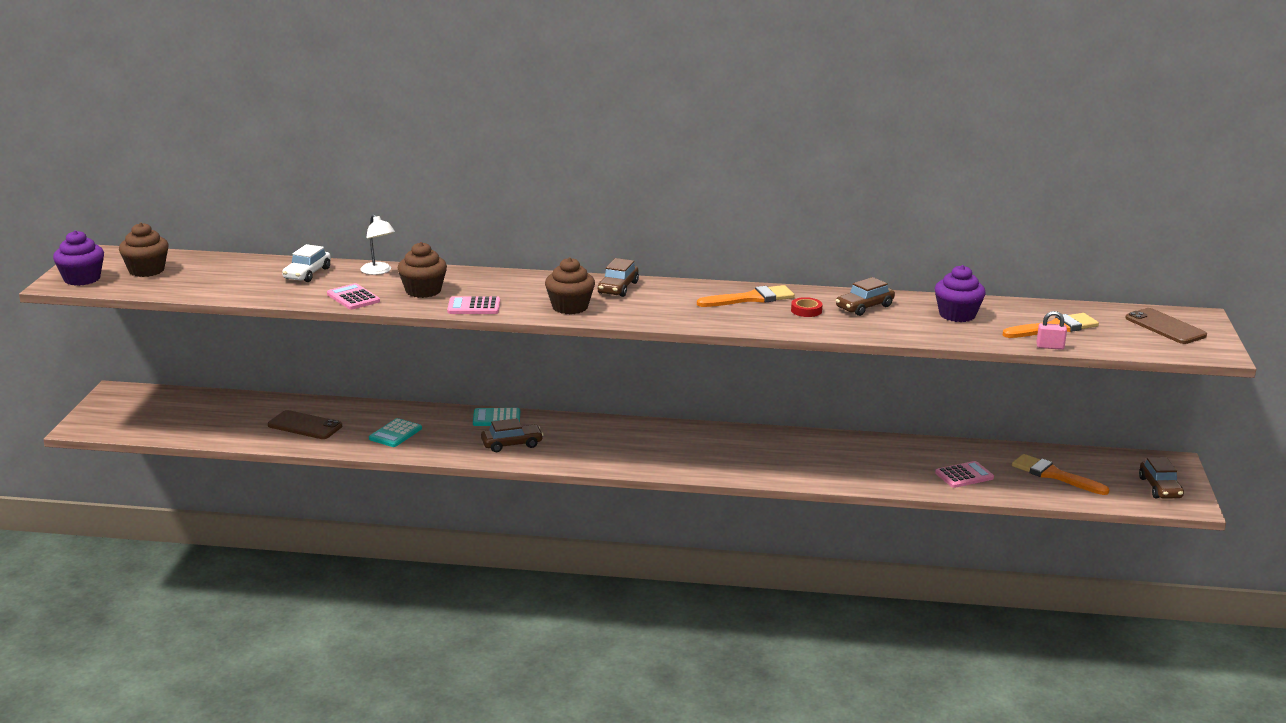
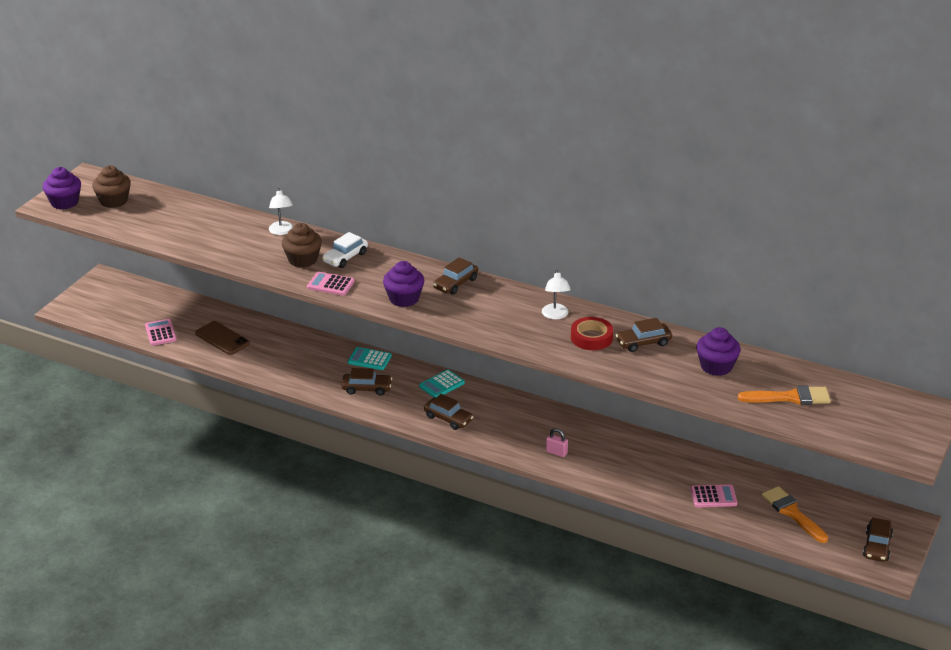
camera: 20 degrees right, 10 degrees up
(307, 274) = (227, 225): white car -> white car (345, 257)
(353, 298) = (246, 258): pink calculator -> pink calculator (160, 333)
(395, 434) = (284, 360): turquoise calculator -> turquoise calculator (442, 384)
(570, 307) = (404, 298): brown cupcake -> purple cupcake
(625, 456) = (448, 418): none -> brown car
(751, 298) = (555, 315): orange brush -> white lamp
(806, 310) = (591, 338): red tape -> red tape, size x1.59
(1050, 347) = (768, 418): pink padlock -> pink padlock (556, 452)
(1165, 327) = (891, 415): brown phone -> none

